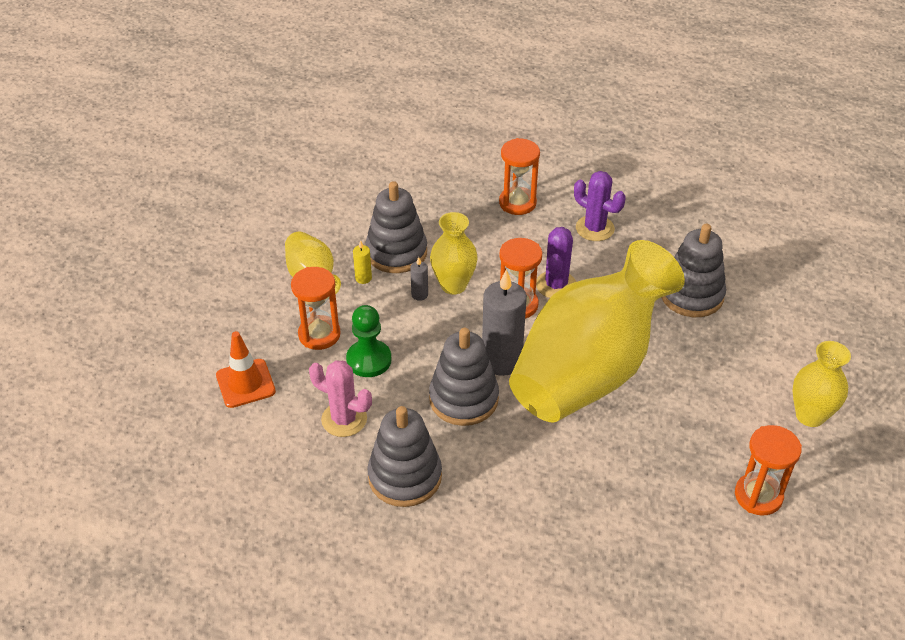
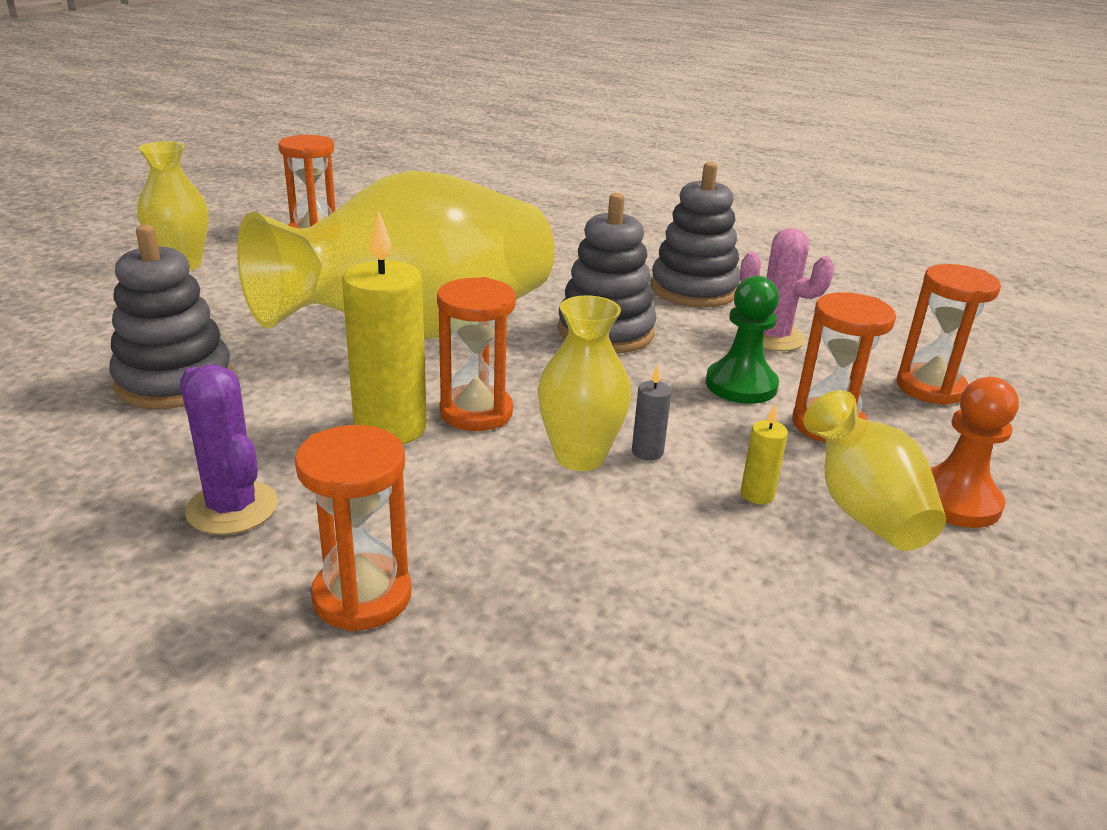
camera: 170 degrees left, 15 degrees down
(245, 383) = (930, 388): orange traffic cone -> orange hourglass
(264, 293) = (956, 501): none -> orange pawn
(396, 252) = (686, 531): grey stacking toy -> none
(501, 361) = (536, 356): grey candle -> none
(556, 285) = (390, 428): purple cactus -> yellow candle

